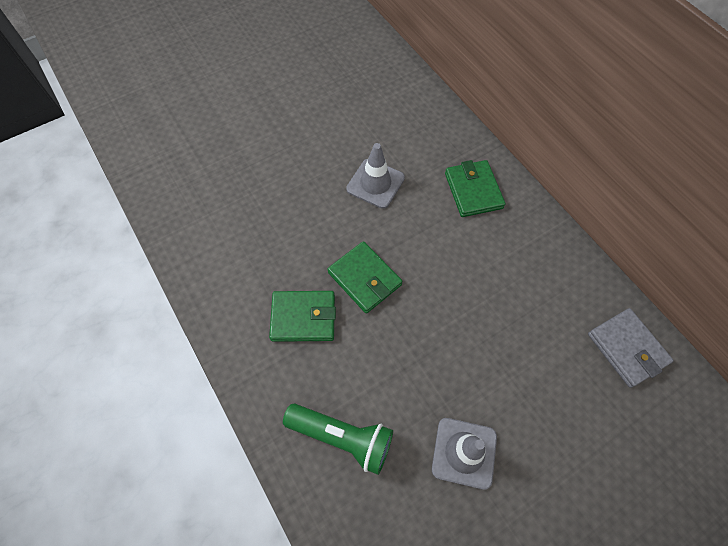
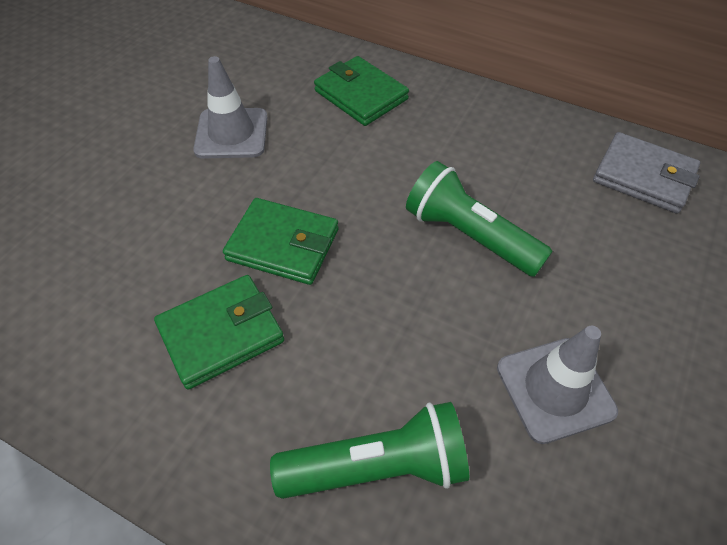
camera: 30 degrees left, 10 degrees down
(478, 330) = (469, 236): none -> green flashlight

